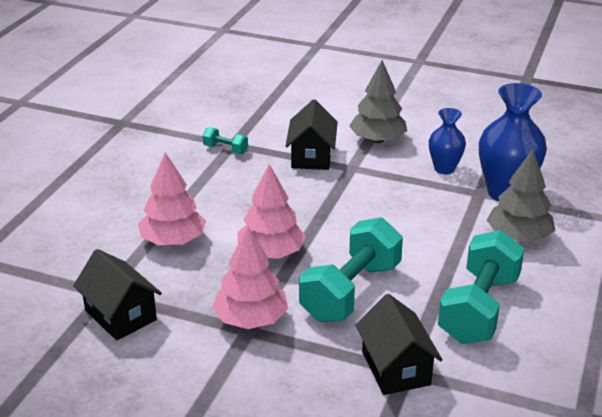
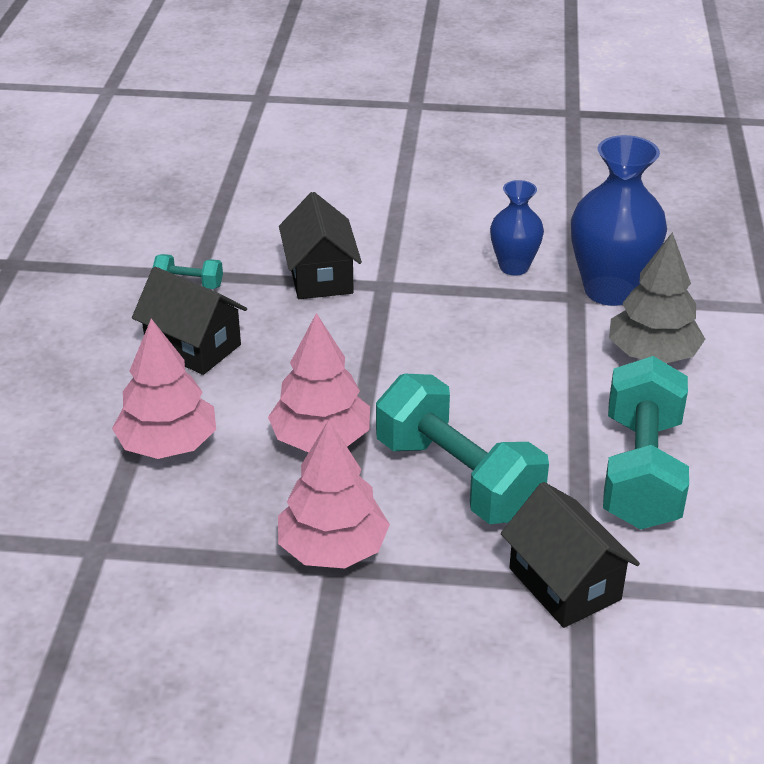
camera: 15 degrees left, 5 degrees up
(120, 315) = (135, 580): black house -> black house (193, 347)
(350, 291) = (457, 478): turquoise dumbbell -> turquoise dumbbell turned 60 degrees counterclockwise
(377, 140) = (404, 236): grey tree -> none

